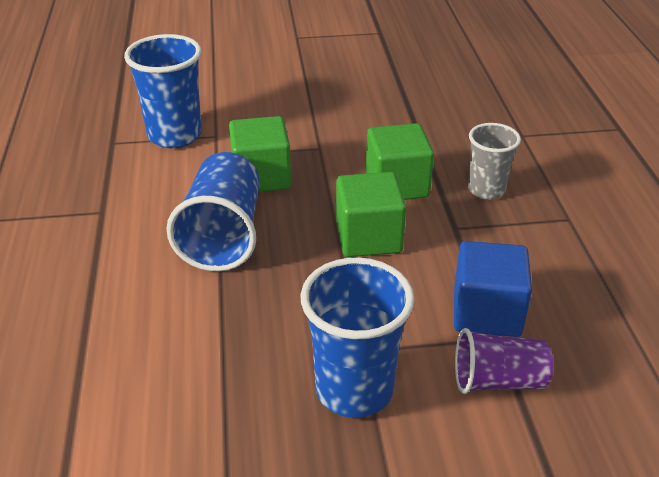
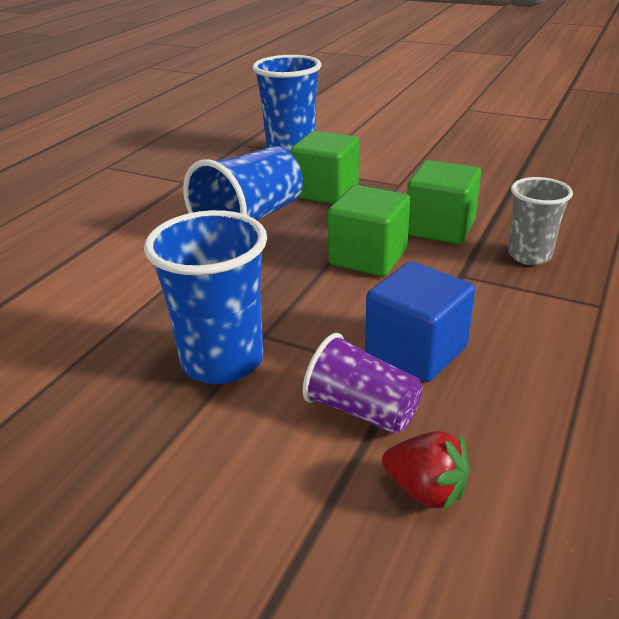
camera: 35 degrees right, 5 degrees down
(592, 420) = (426, 490): none -> red strawberry

